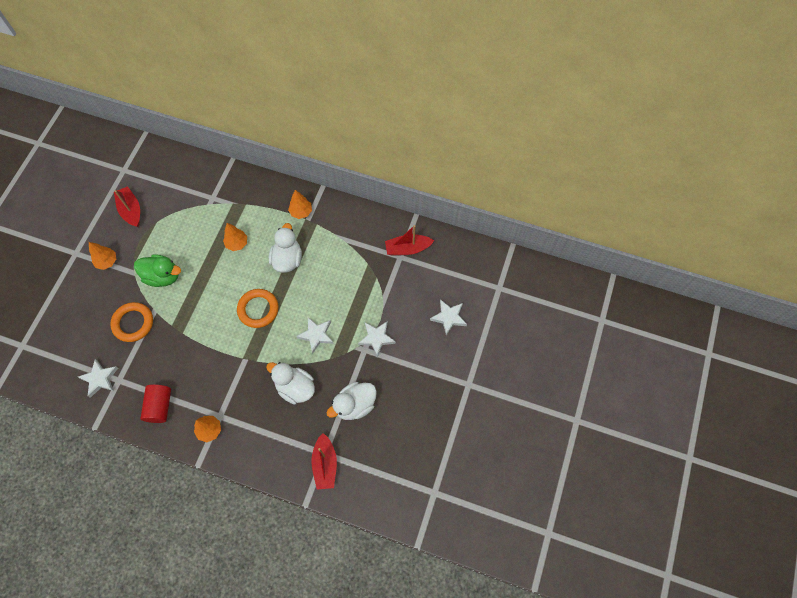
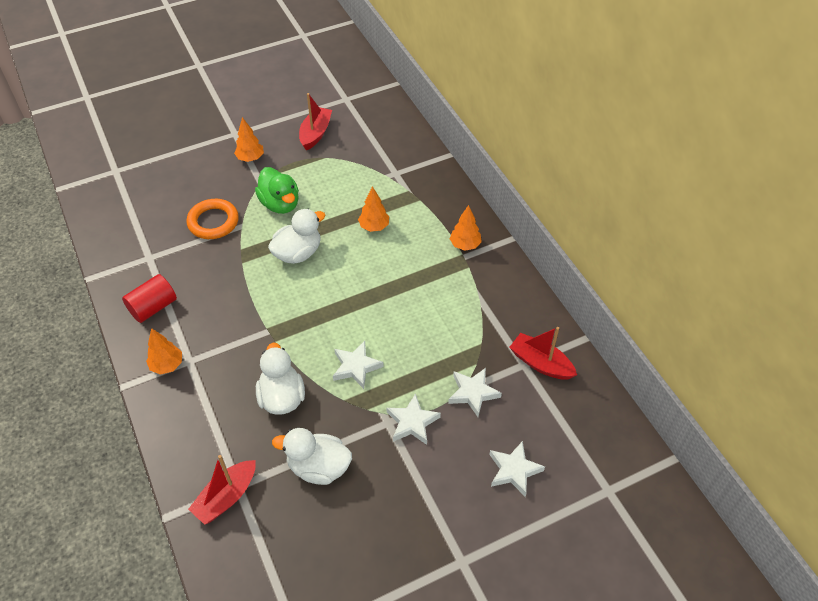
camera: 45 degrees right, 15 degrees down
(100, 379) = (137, 244): white star -> white star (473, 393)
(258, 309) = (328, 298): orange ring -> none
(287, 259) = (405, 276): white duck -> white duck (298, 253)

